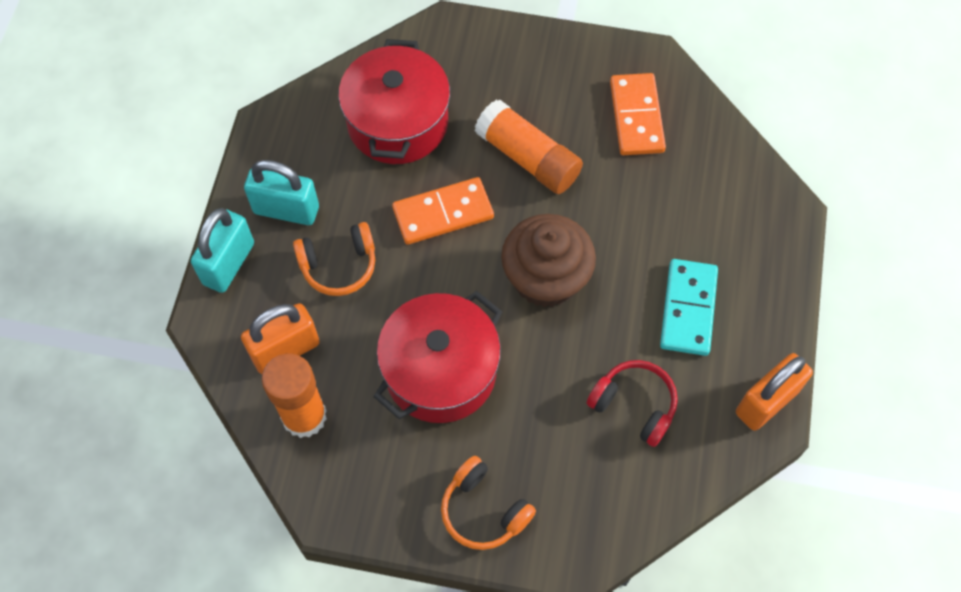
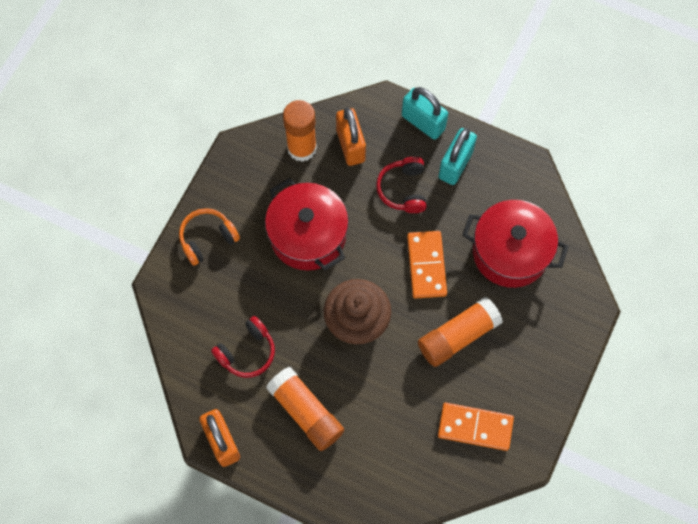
camera: 105 degrees right, 5 degrees up
(339, 265) = (403, 189): orange headphones -> red headphones
(688, 309) = (306, 412): turquoise domino -> orange glue stick

